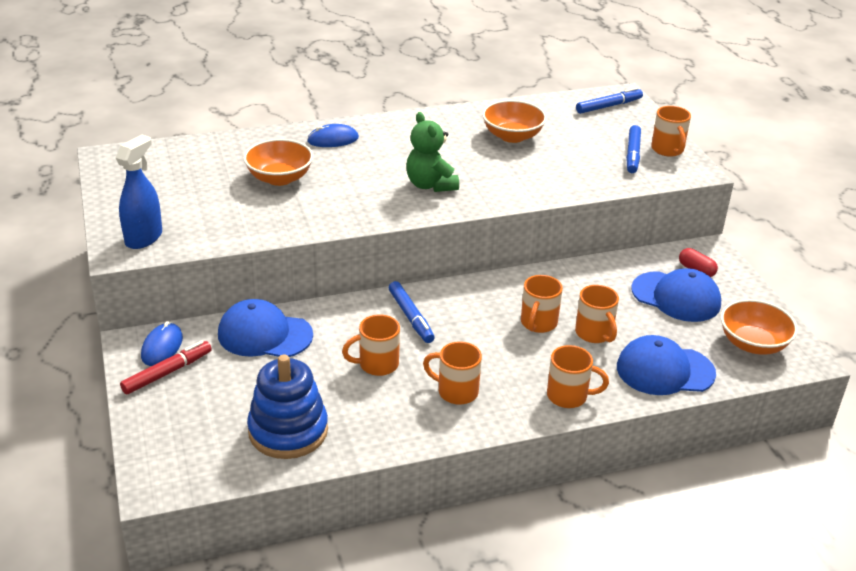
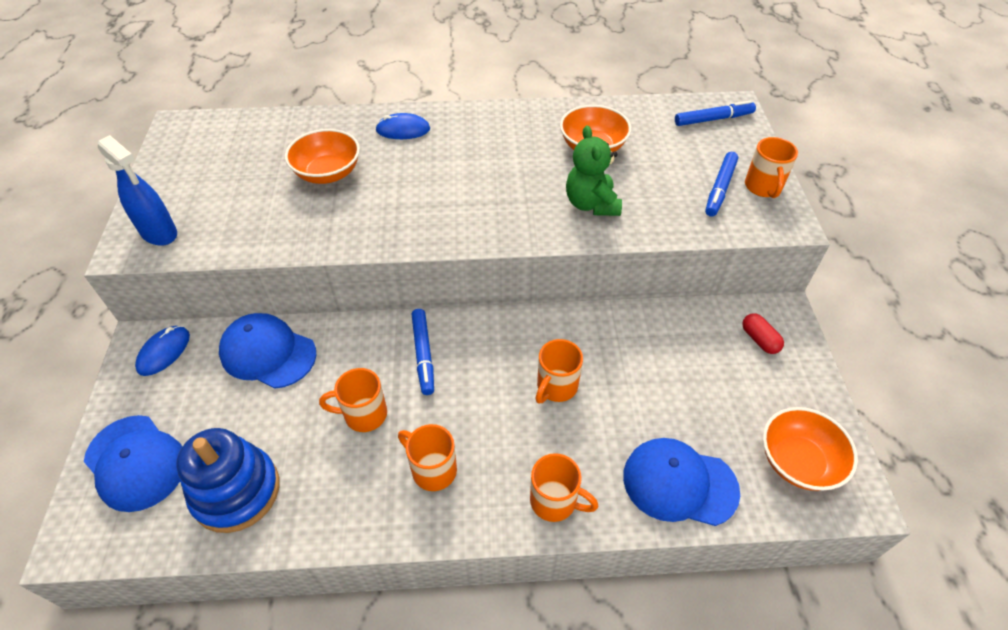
camera: 15 degrees right, 15 degrees up
(144, 238) = (159, 233): blue spray bottle -> blue spray bottle turned 90 degrees clockwise
(167, 372) = (154, 386): red marker -> none
(430, 185) = (479, 202): green teddy bear -> green teddy bear (591, 204)
(594, 334) = (614, 413): orange mug -> none
(676, 297) = (724, 375): blue cap -> blue cap (136, 462)

